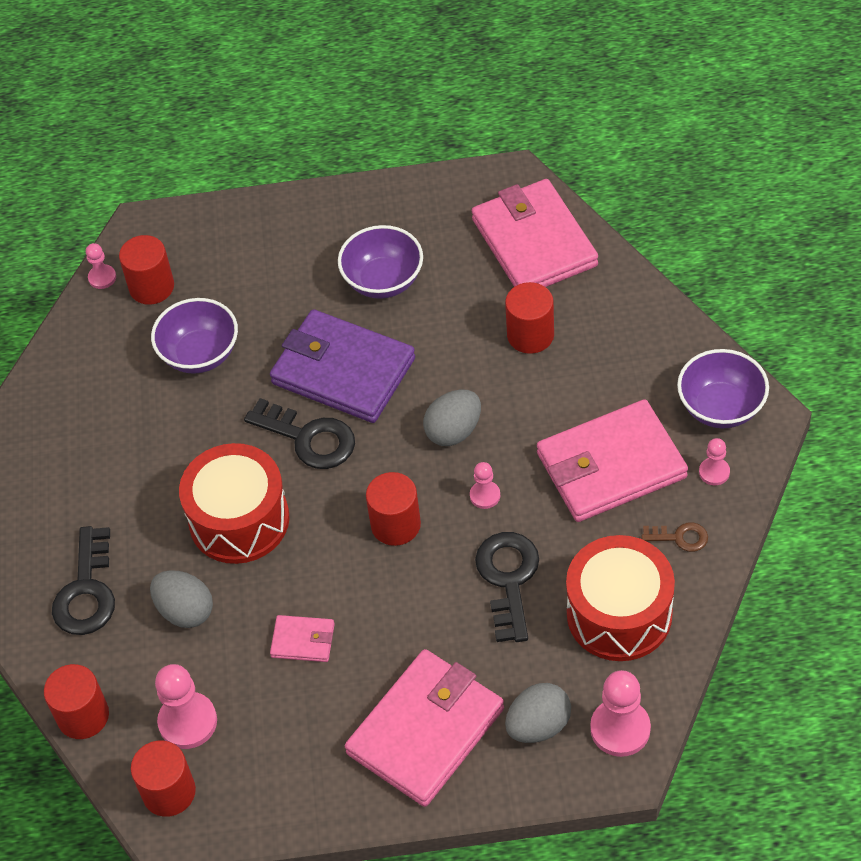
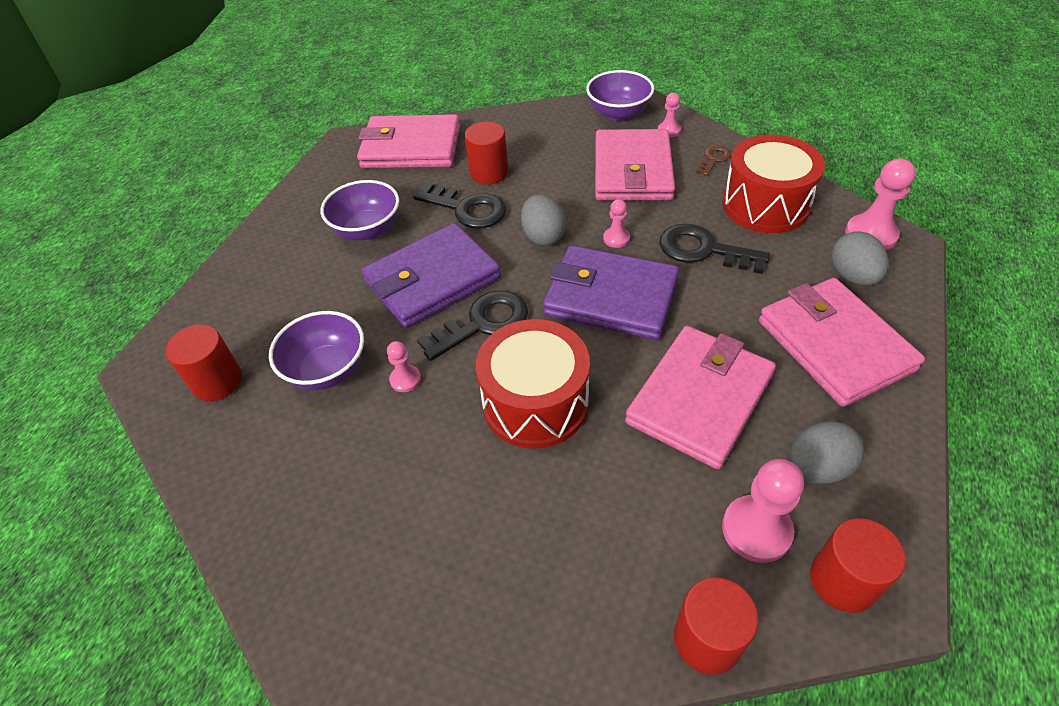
camera: 65 degrees left, 5 degrees down
(87, 591) = (538, 573): black key -> black key (467, 209)
(102, 277) = (165, 418): pink pawn -> pink pawn (405, 379)
(185, 611) = (616, 484): grey egg -> grey egg (816, 468)
(303, 641) = (700, 399): pink wallet -> pink wallet, size x2.21
(395, 525) = (611, 297): red cylinder -> purple wallet

